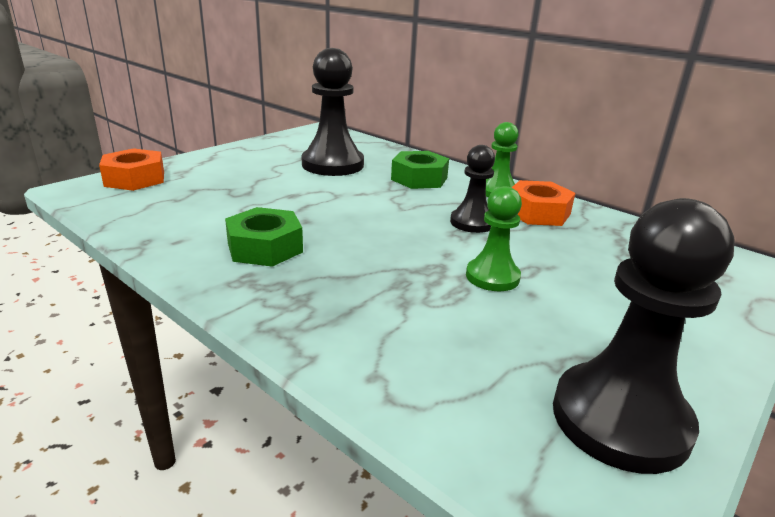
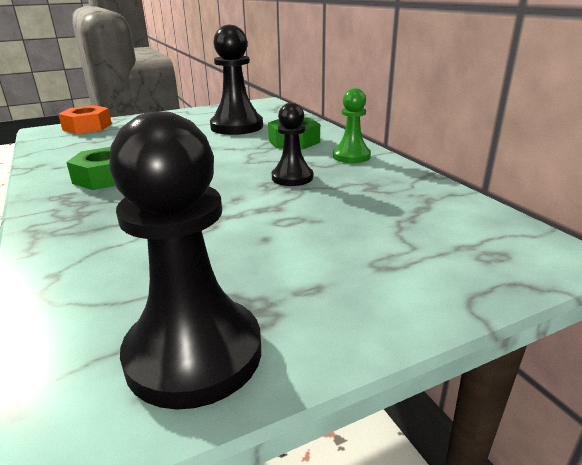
camera: 25 degrees right, 0 degrees up
(492, 277) = (248, 220): green pawn -> none
(538, 213) = (367, 176): orange nut -> none

